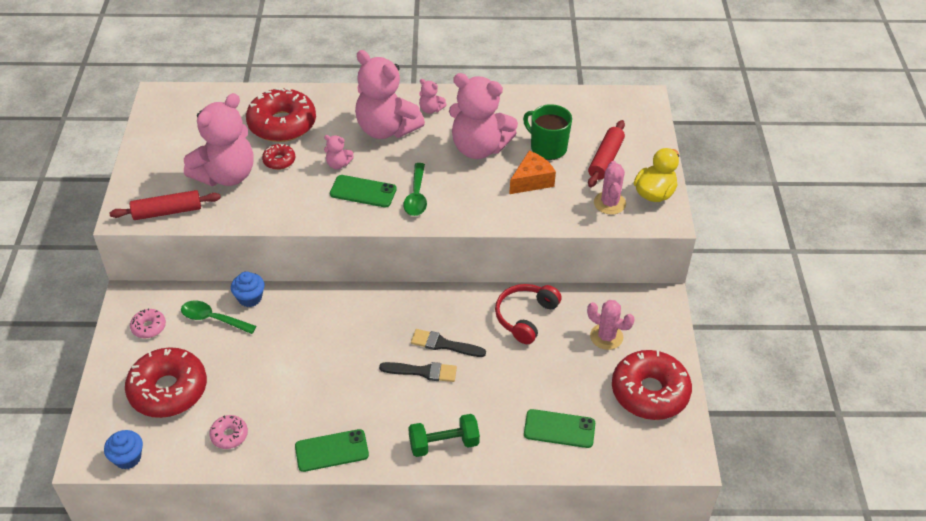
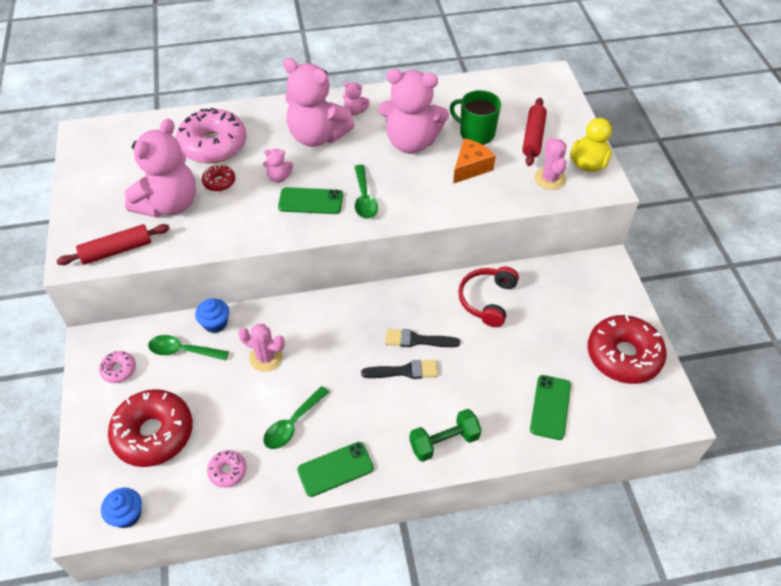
camera: 10 degrees left, 5 degrees up
(282, 124) = (213, 145): red donut -> pink donut
(301, 403) = (292, 424): none -> green spoon
(559, 429) = (550, 407): green phone -> green phone turned 75 degrees counterclockwise
(606, 337) = (568, 307): pink cactus -> pink cactus (266, 357)

